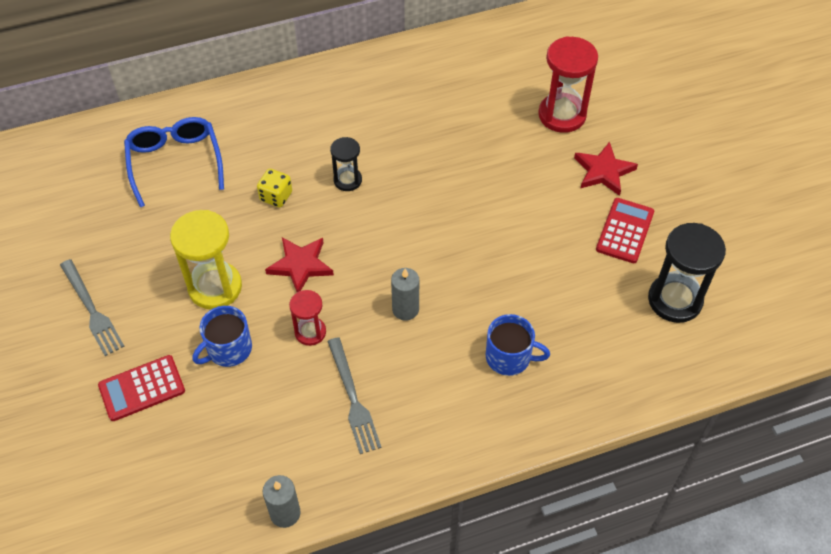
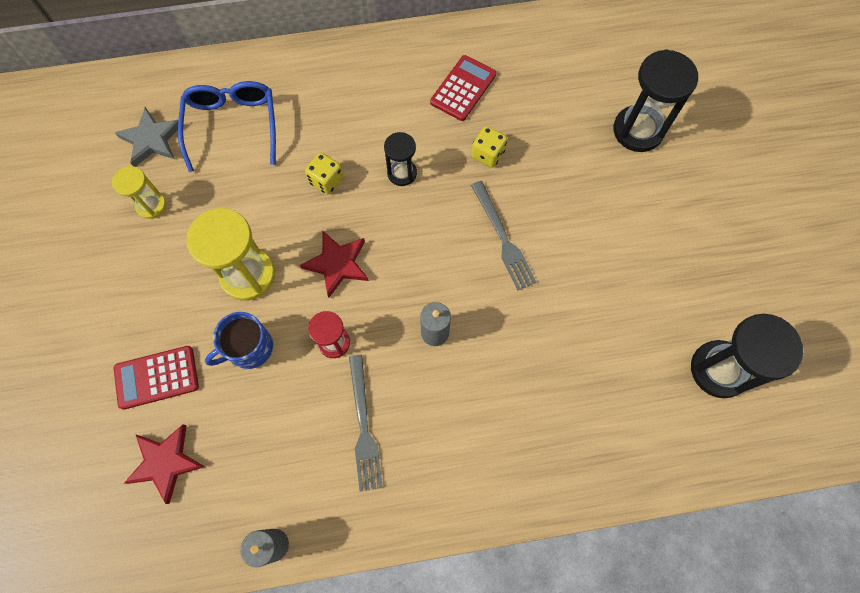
camera: 10 degrees right, 15 degrees up
(92, 310) = (123, 280): grey fork -> grey fork (503, 238)
(97, 185) = (151, 139): none -> grey star
(107, 241) = (151, 205): none -> yellow hourglass
(426, 153) = (488, 154): none -> yellow dice
(509, 357) = (532, 407): blue mug -> none
(562, 115) = (638, 130): red hourglass -> black hourglass
(603, 171) = (670, 204): red star -> red star (165, 462)
(625, 231) = (680, 279): red calculator -> red calculator (463, 88)

